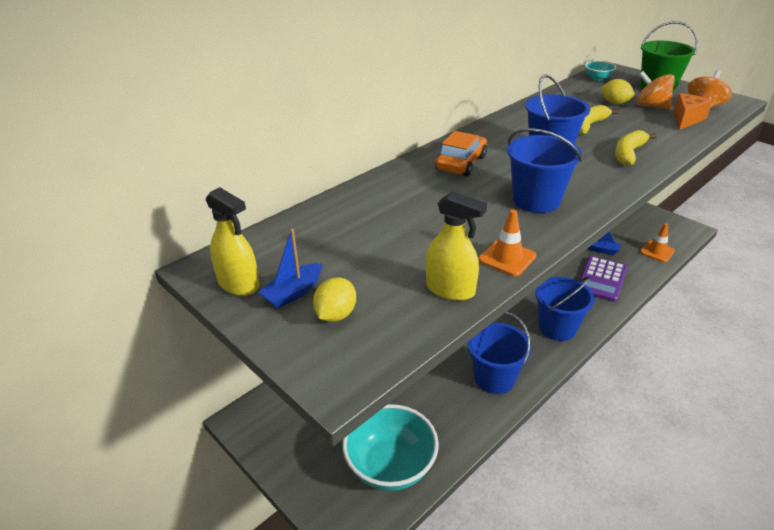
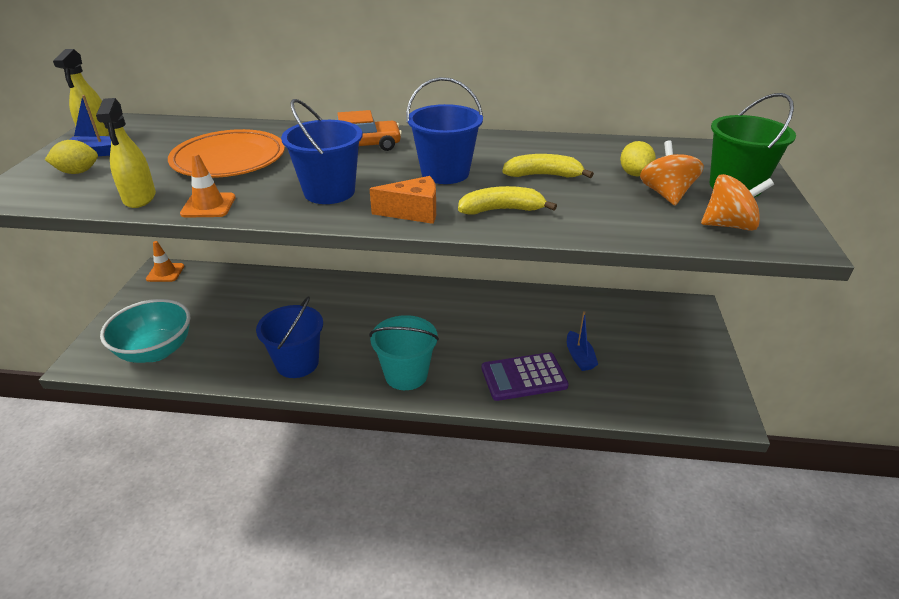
camera: 50 degrees right, 0 degrees up
(413, 225) = (229, 159): none -> orange plate
(557, 328) = (406, 375): blue bucket -> turquoise bucket
(597, 78) = (692, 150): turquoise bowl -> none
(657, 251) = (635, 402): orange traffic cone -> orange traffic cone (165, 272)
(686, 119) = (663, 222): orange cheese -> orange cheese (413, 212)

